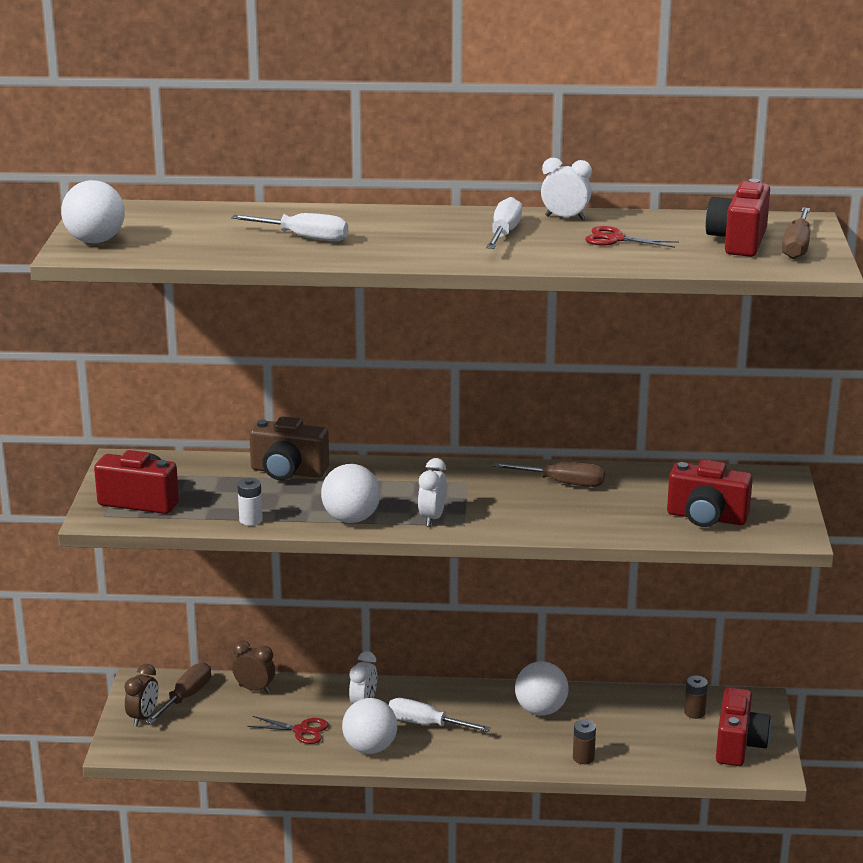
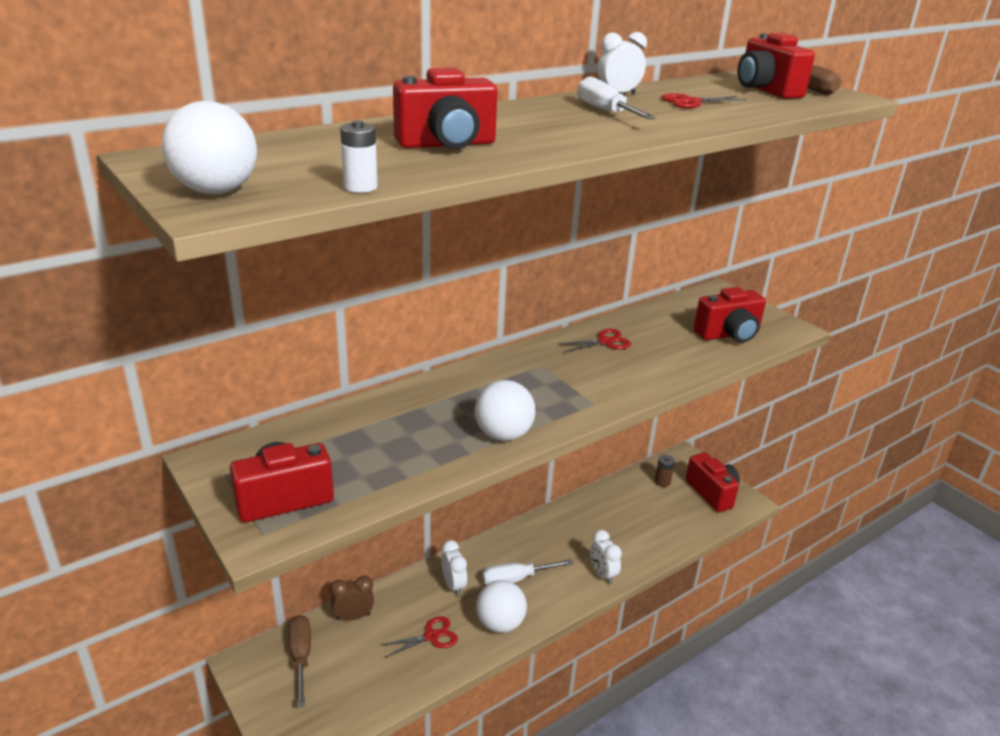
camera: 40 degrees left, 5 degrees up
(143, 717) = (281, 700): brown clock -> none
(251, 520) = (419, 473): white battery -> white battery (360, 187)
(288, 472) = (388, 410): brown camera -> none
(303, 237) = (447, 144): white screwdriver -> red camera
(432, 518) = (563, 407): white clock -> white clock (602, 574)
(540, 710) = (576, 526): white ball -> none
(562, 483) = (605, 342): brown screwdriver -> red scissors
(583, 758) = (643, 551): brown battery -> none

